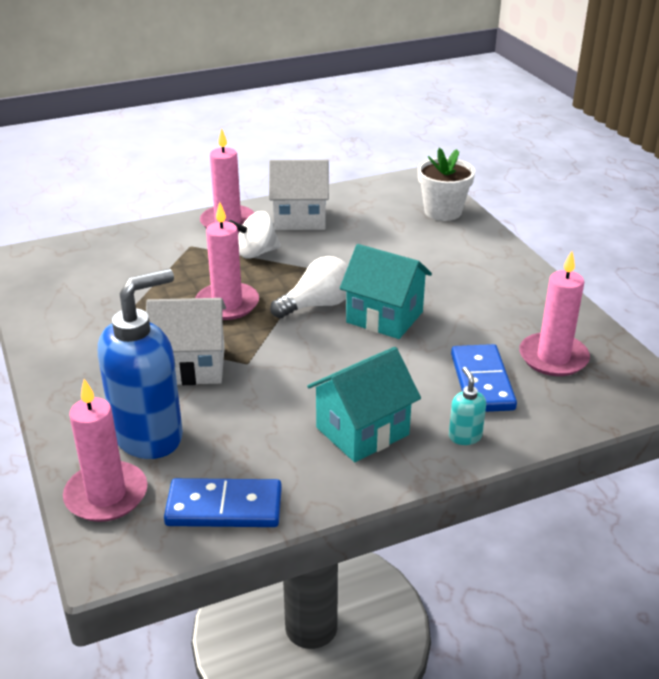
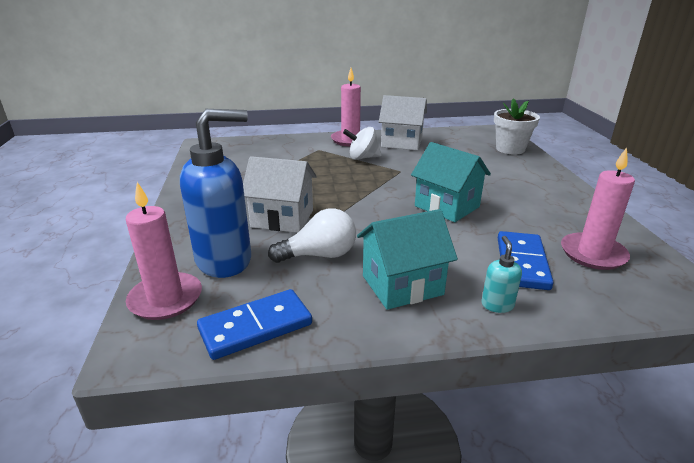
camera: 15 degrees right, 5 degrees down
(224, 507) = (255, 327): blue domino -> blue domino turned 45 degrees counterclockwise
(227, 304) = (328, 184): pink candle -> none
(317, 305) = (396, 192): white light bulb -> white light bulb (319, 255)

